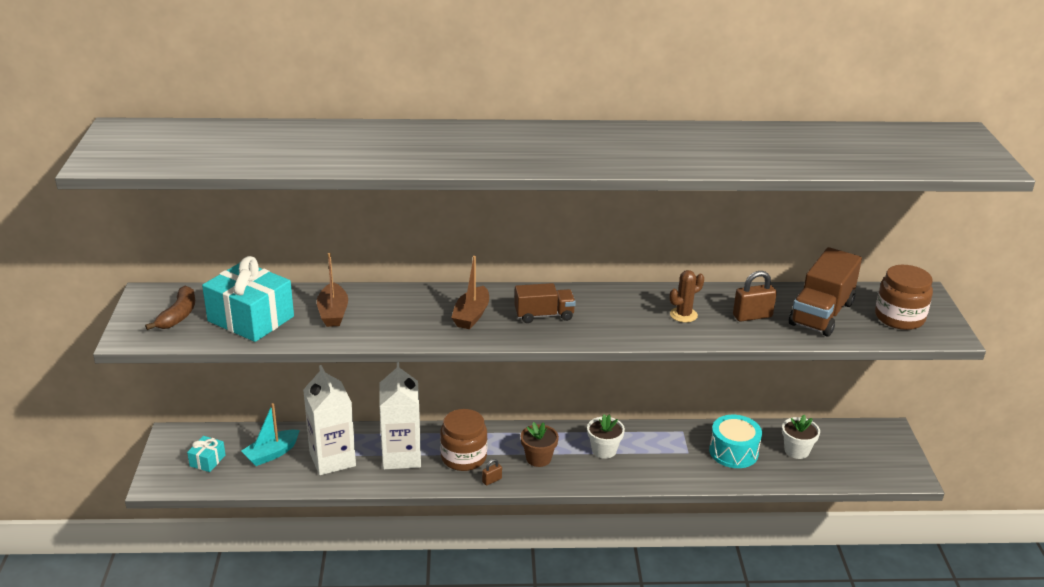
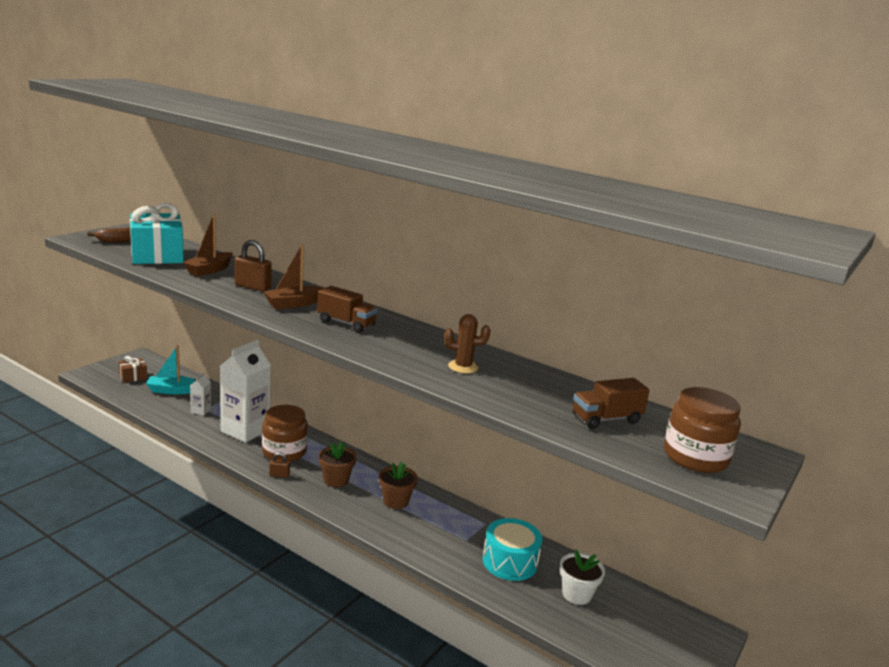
camera: 35 degrees right, 10 degrees down
(207, 460) = (133, 377): turquoise gift -> brown gift
(332, 459) = (201, 411): white carton -> white carton, size x0.44
(604, 450) = (395, 501): white flower pot -> brown flower pot
(752, 316) = (528, 392): brown padlock -> brown padlock (253, 287)
(821, 313) = (606, 419): brown truck -> brown truck, size x0.61

